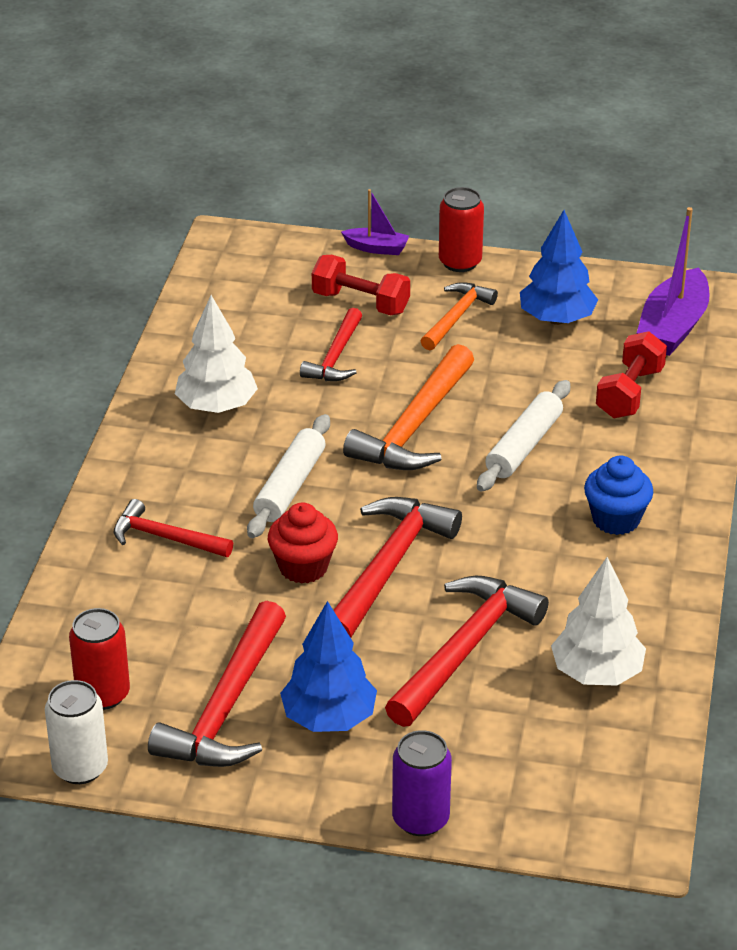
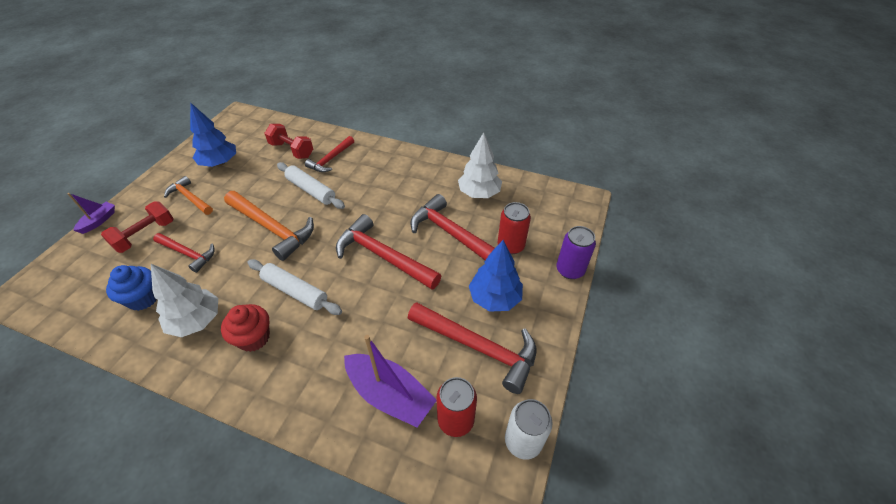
camera: 80 degrees left, 10 degrees up
(165, 538) = (314, 365): red hammer -> red hammer (331, 159)
(303, 567) = (369, 294): red cupcake -> red cupcake (254, 338)
(460, 262) = (143, 189): red can -> red can (510, 246)
(616, 519) = (378, 170): blue cupcake -> blue cupcake (143, 298)
(673, 327) = (253, 129): purple boat -> purple boat (390, 395)

